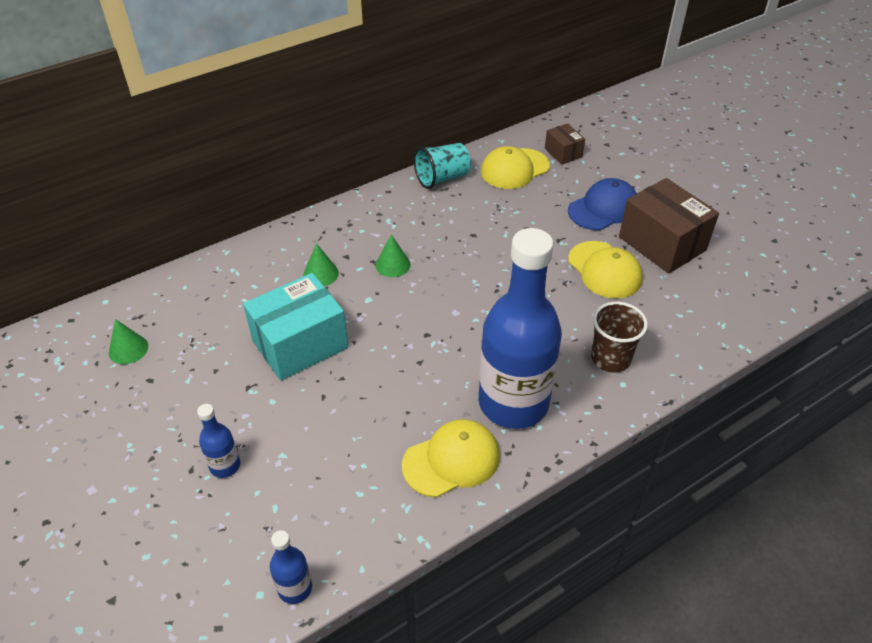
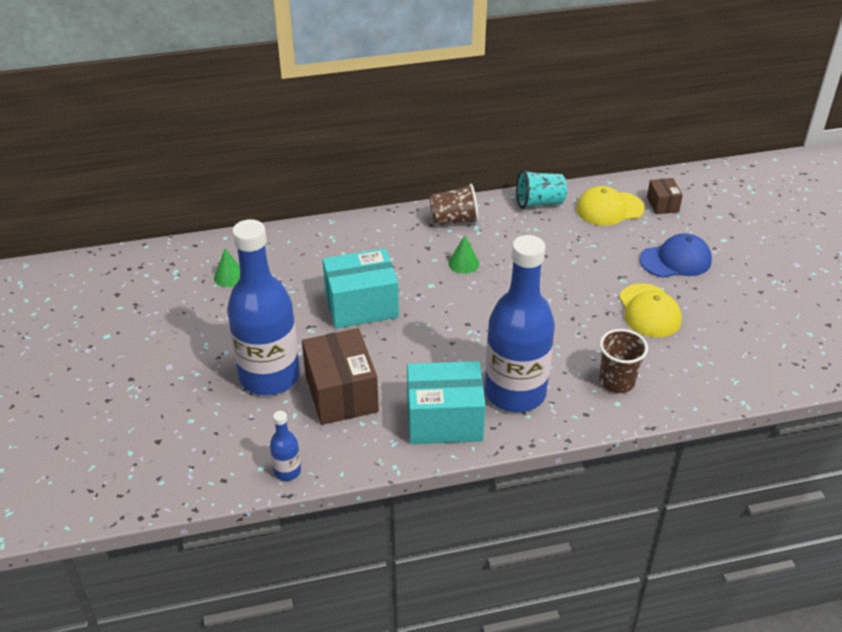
camera: 20 degrees right, 5 degrees down
(225, 465) = (269, 376): blue bottle -> blue bottle, size x2.43
(321, 274) = (400, 256): green cone -> none
(362, 218) = (454, 220): none -> brown cup
(451, 460) = (444, 420): yellow cap -> turquoise box
(662, 243) = (715, 302): brown box -> brown box (341, 393)

